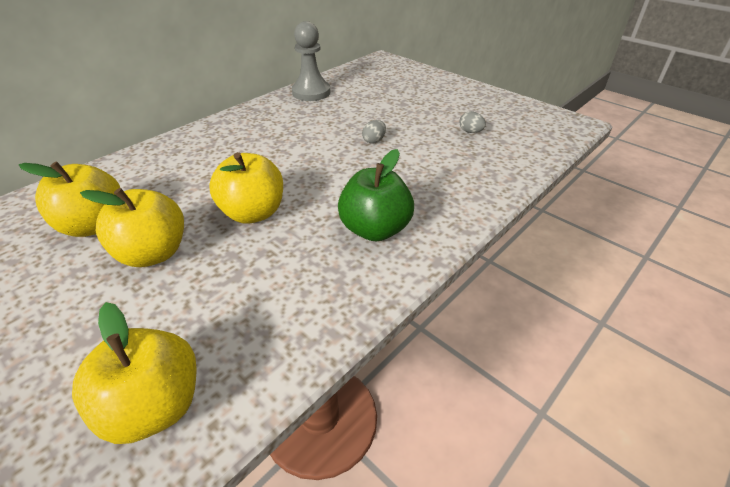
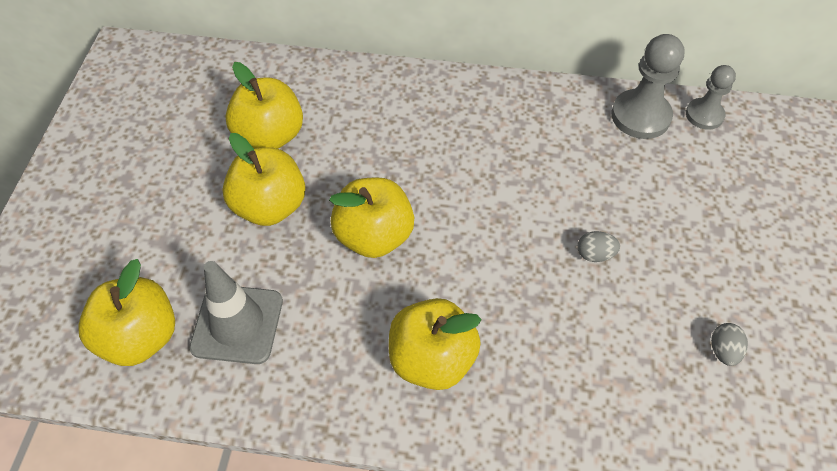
camera: 55 degrees right, 15 degrees up
(229, 322) = (237, 324): none -> grey traffic cone
(336, 78) = (704, 115): none -> grey pawn
(375, 229) = (432, 359): green apple -> yellow apple

